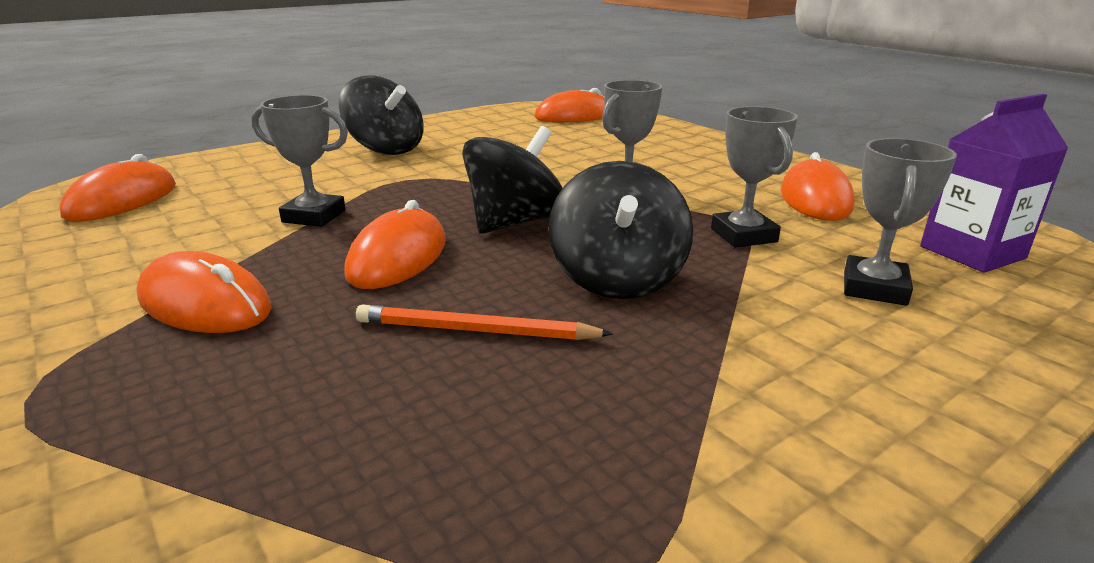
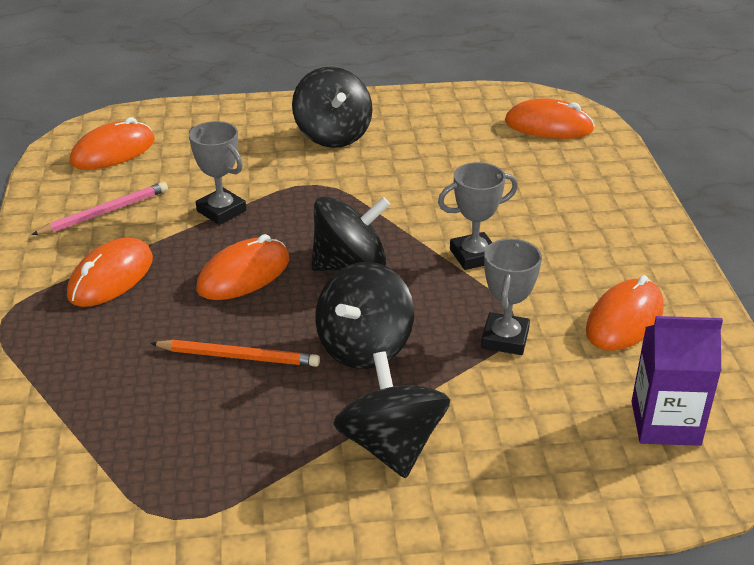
camera: 30 degrees right, 10 degrees up
(147, 248) = (104, 212): none -> pink pencil
(205, 304) = (111, 277): orange mouse -> orange mouse turned 60 degrees clockwise
(476, 331) = (238, 356): orange pencil -> orange pencil turned 150 degrees clockwise
(779, 357) = (391, 446): none -> black spinning top
(874, 288) = (531, 423): grey trophy -> none

